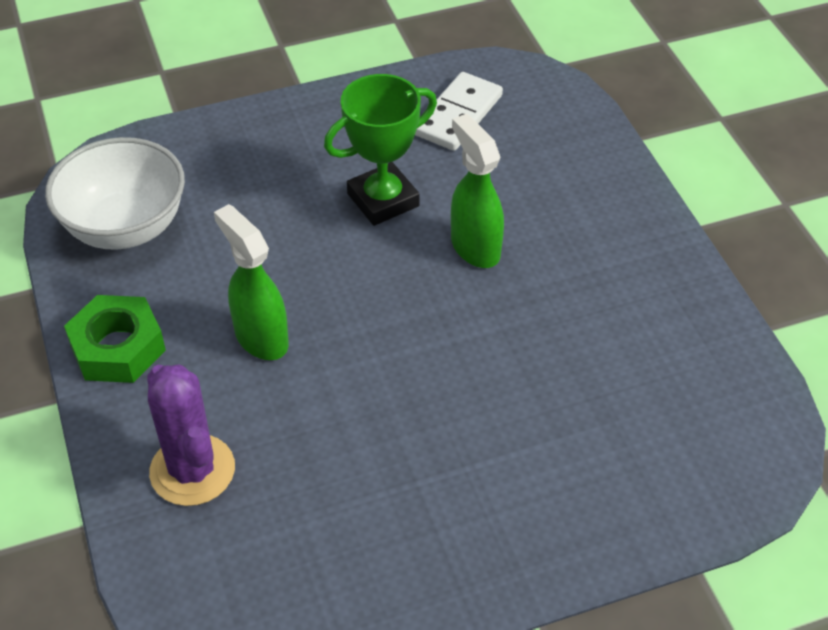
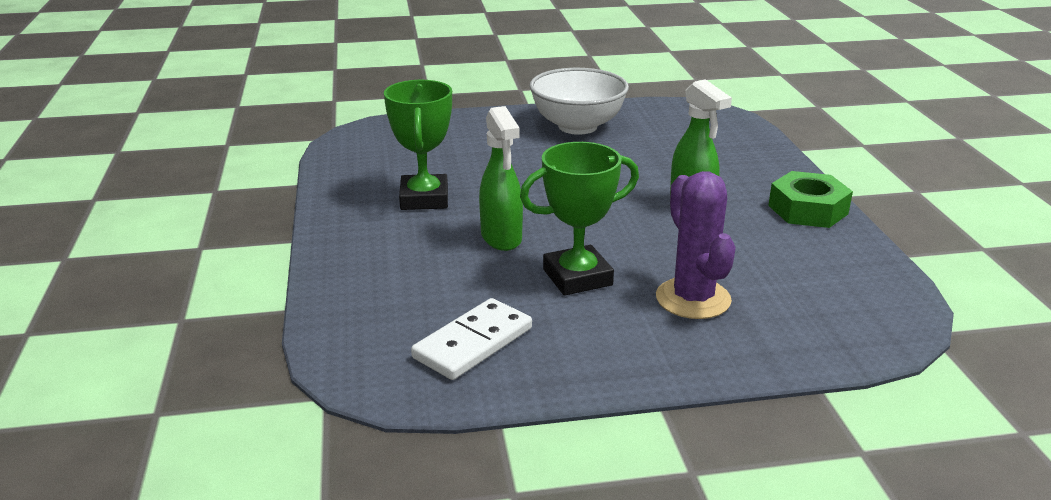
camera: 170 degrees left, 20 degrees down
(125, 227) = (835, 281): white bowl -> white bowl (577, 126)
(192, 470) = (732, 156): purple cactus -> purple cactus (693, 299)
(590, 306) = (424, 199): none -> green trophy

